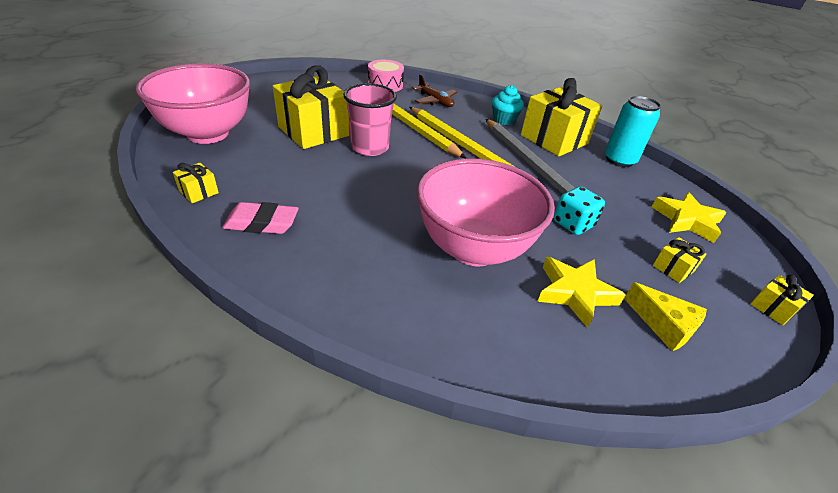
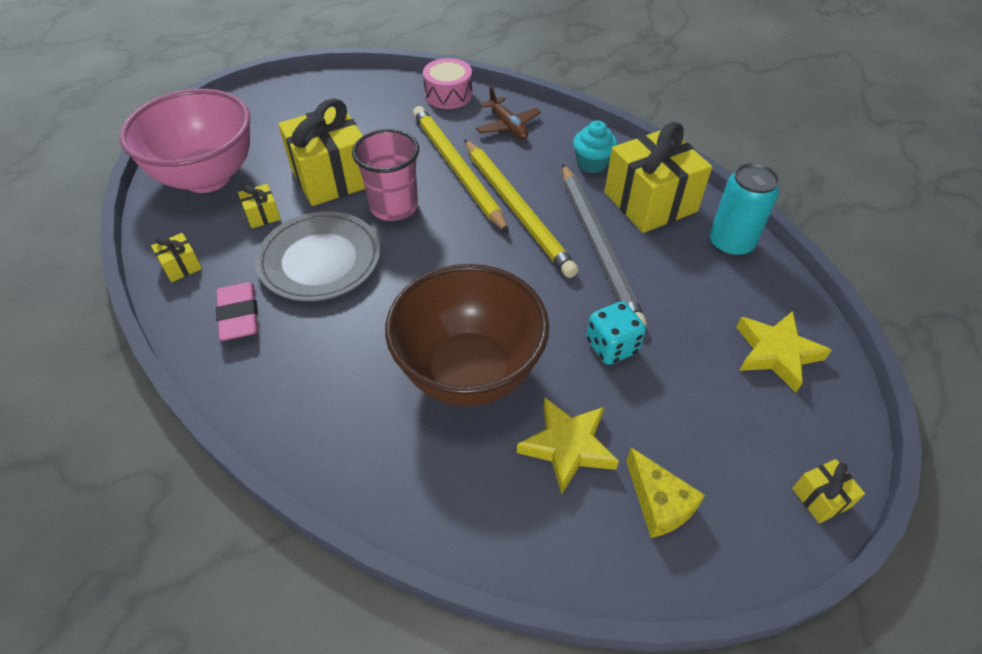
camera: 15 degrees right, 10 degrees up
(262, 223) = (239, 315): pink eraser -> pink eraser turned 60 degrees clockwise
(322, 183) = (320, 261): none -> grey plate
(473, 249) = (469, 372): pink bowl -> brown bowl
(673, 268) = (714, 426): yellow gift -> yellow gift (262, 215)

